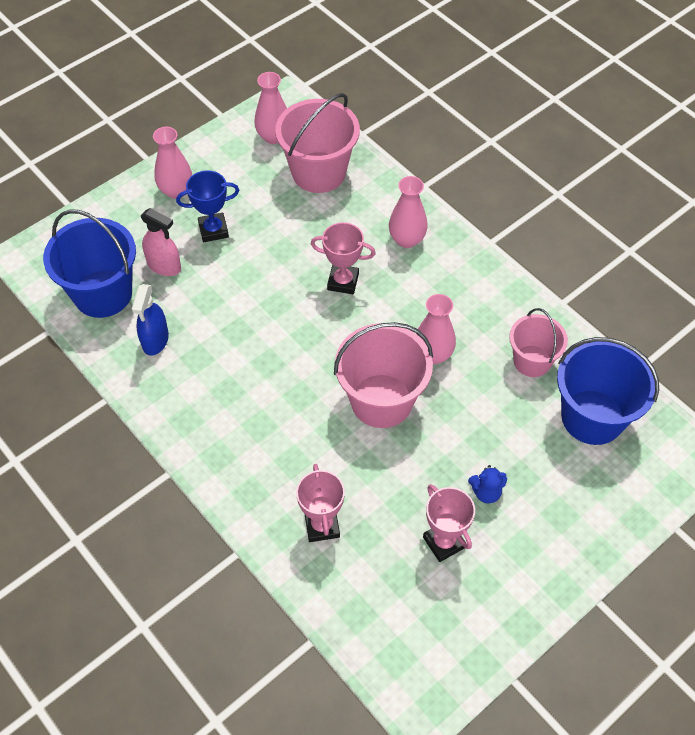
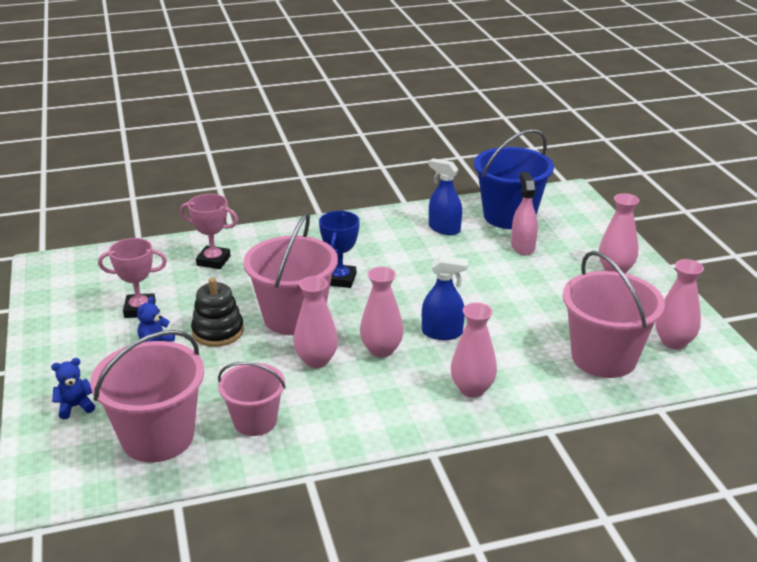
camera: 115 degrees right, 25 degrees down
(164, 266) = (522, 247): pink spray bottle -> pink spray bottle turned 120 degrees clockwise
(213, 230) = (552, 278): blue trophy -> blue trophy (340, 279)
(343, 282) = (442, 333): pink trophy -> blue spray bottle
(392, 315) = (381, 350): none -> pink vase
(438, 451) = (218, 331): none -> black stacking toy
(592, 417) = (157, 437): blue bucket -> pink bucket
(602, 501) = (75, 407): none -> blue teddy bear

